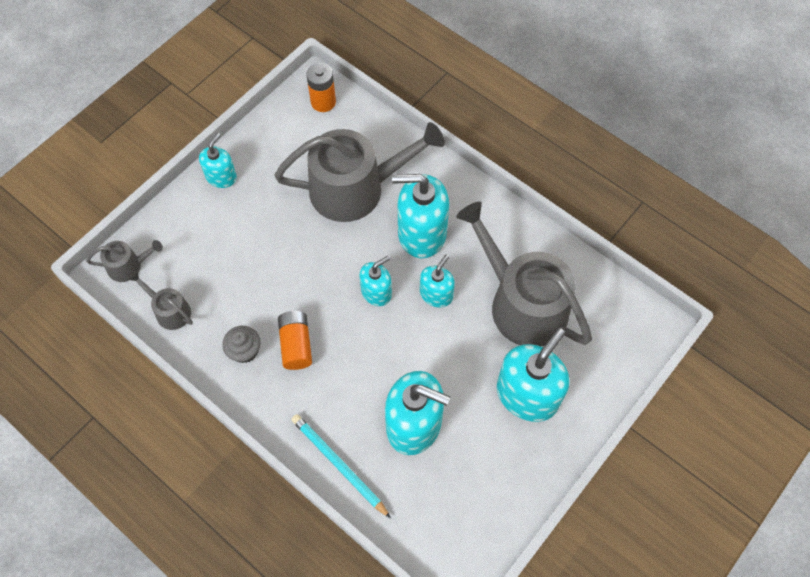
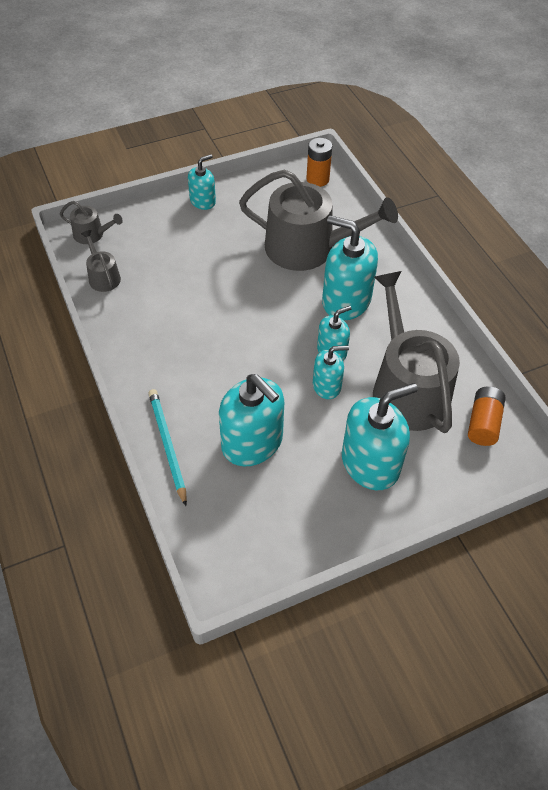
camera: 25 degrees right, 10 degrees down
(244, 350) = (143, 328): grey cupcake -> none
(296, 345) = (188, 340): orange battery -> orange battery (483, 423)
(376, 292) = (280, 329): turquoise soap dispenser -> turquoise soap dispenser (327, 386)

